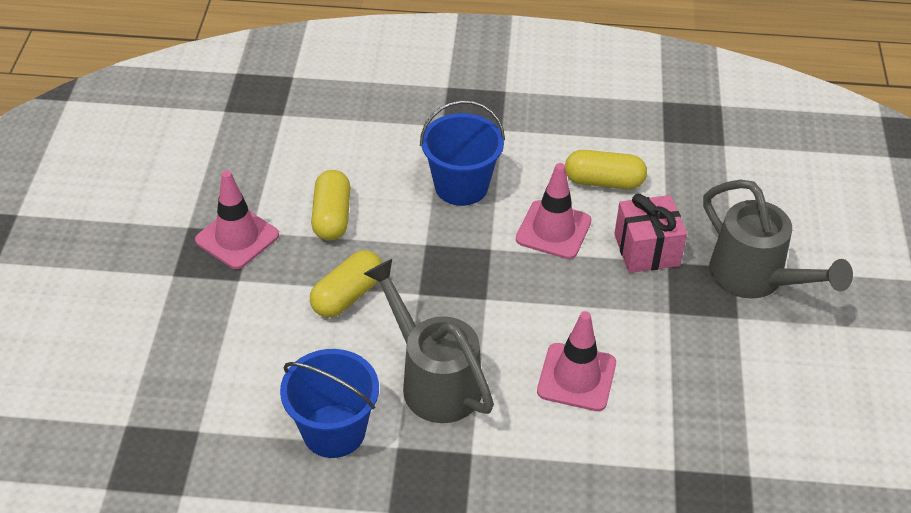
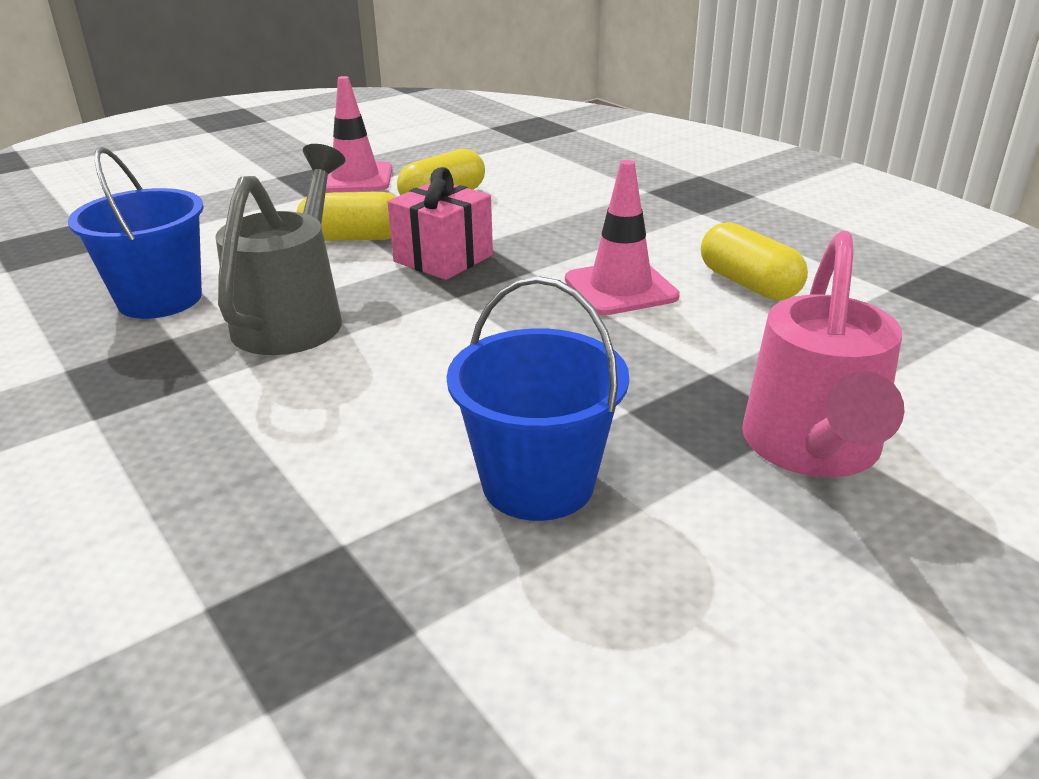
camera: 50 degrees right, 15 degrees down
(461, 186) = (588, 226): blue bucket -> blue bucket (538, 483)
(576, 377) = (415, 394): pink traffic cone -> none
(646, 250) = (700, 350): pink gift -> pink gift (443, 258)
(755, 278) = (813, 449): grey watering can -> pink watering can

